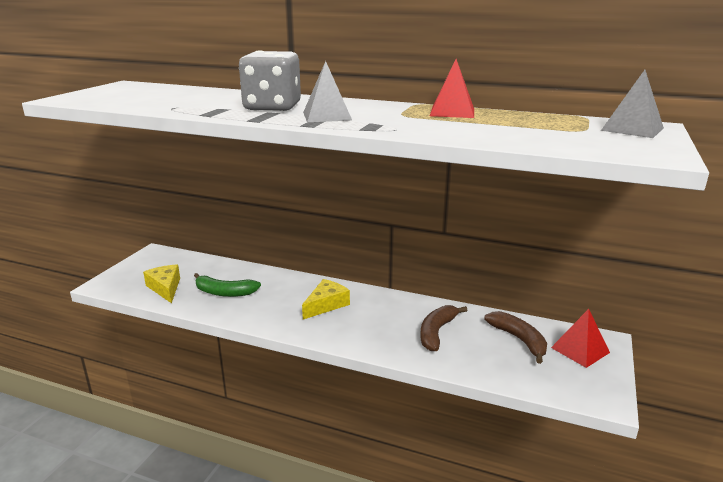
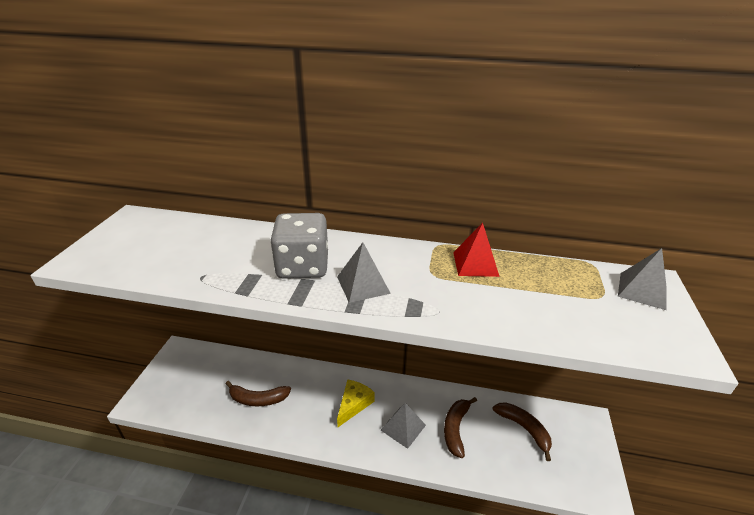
camera: 10 degrees left, 10 degrees up
(165, 288) = (200, 400): yellow cheese -> none
(224, 292) = (258, 399): green banana -> brown banana
(376, 326) = (403, 427): none -> grey pyramid
(580, 350) = (574, 435): red pyramid -> none

